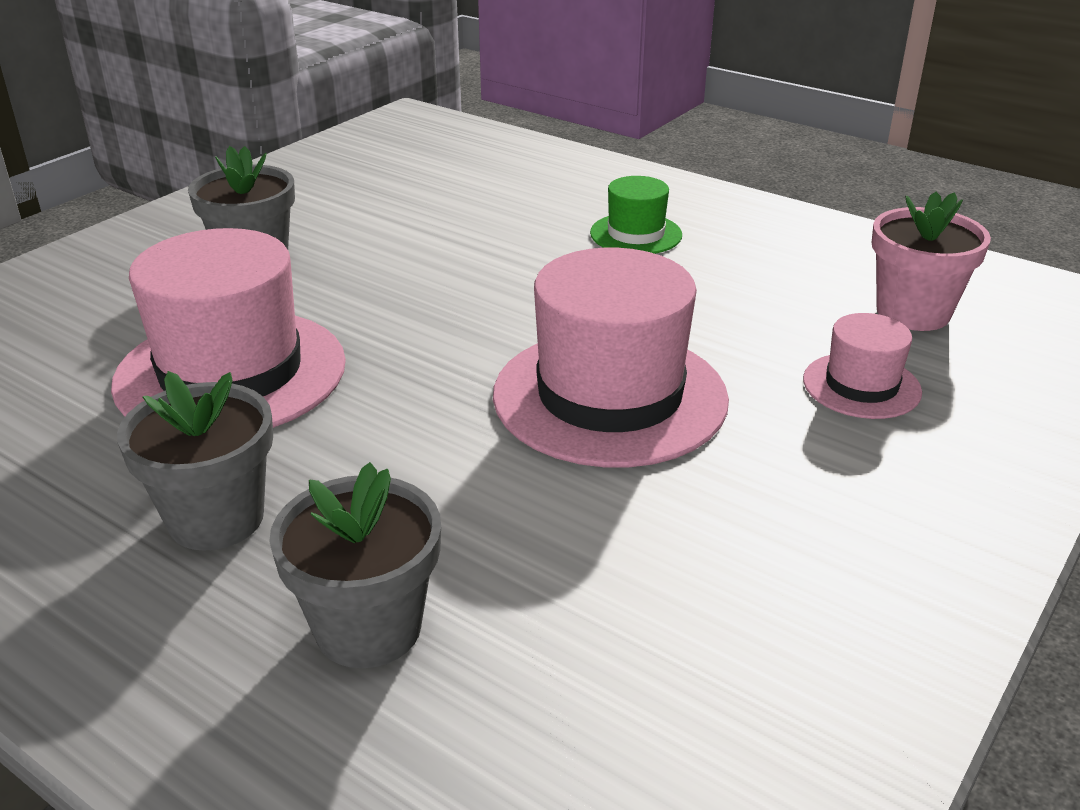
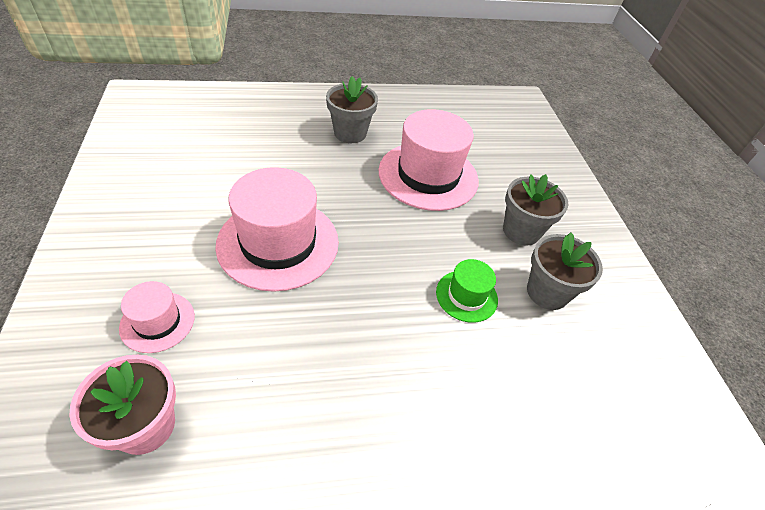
camera: 130 degrees right, 15 degrees up
(368, 628) = (270, 129): grey flower pot -> grey flower pot (547, 292)
(636, 234) = (389, 396): green hat -> green hat (466, 296)

